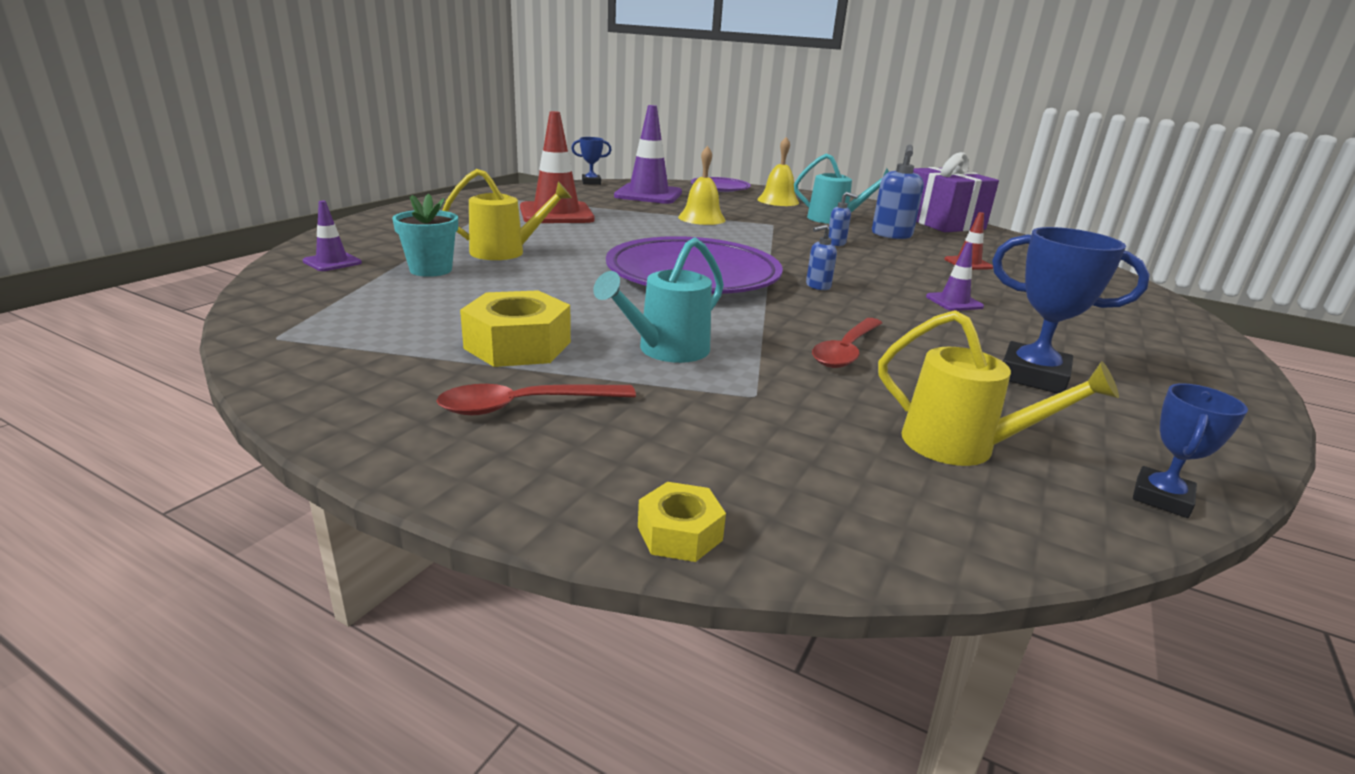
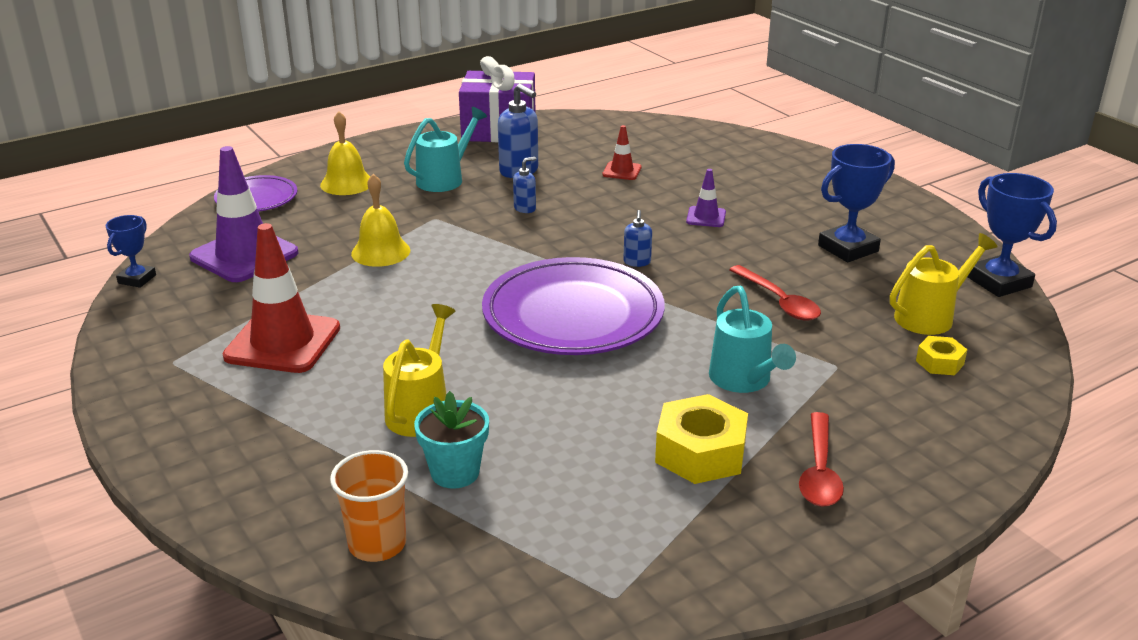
camera: 60 degrees left, 5 degrees up
(332, 262) = (377, 544): purple traffic cone -> orange cup
(680, 533) = (998, 447): yellow nut -> yellow nut (939, 362)
(1161, 498) = (999, 282): blue trophy -> blue trophy, size x1.67

